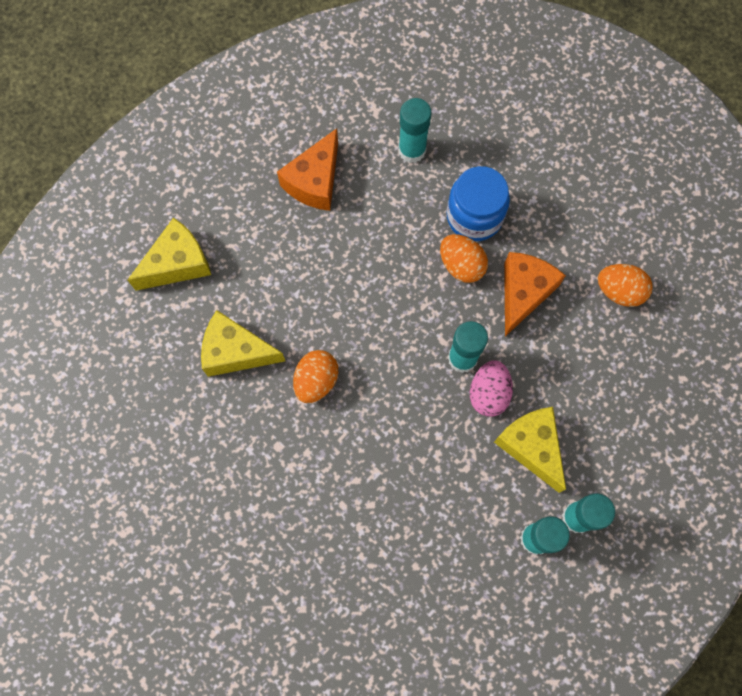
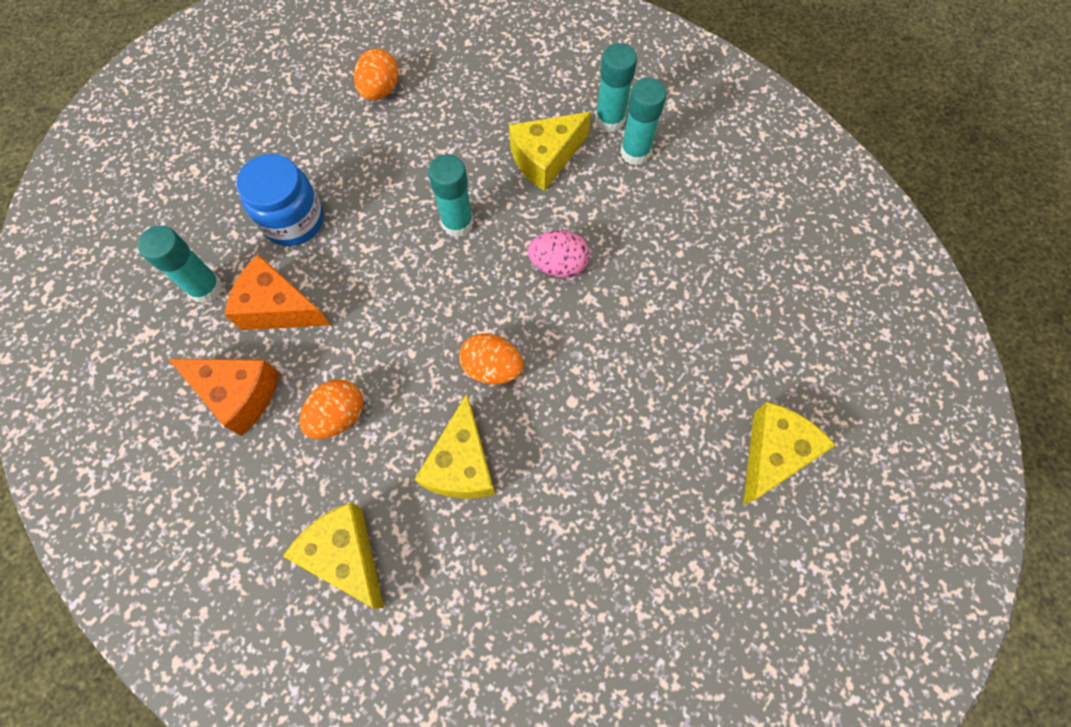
camera: 95 degrees left, 5 degrees down
(210, 617) = (773, 454): none -> yellow cheese
(461, 265) = (351, 230): orange egg -> orange egg (338, 416)
(488, 393) = (494, 197): pink egg -> pink egg (558, 265)
(523, 293) = (383, 171): orange cheese -> orange cheese (279, 307)

